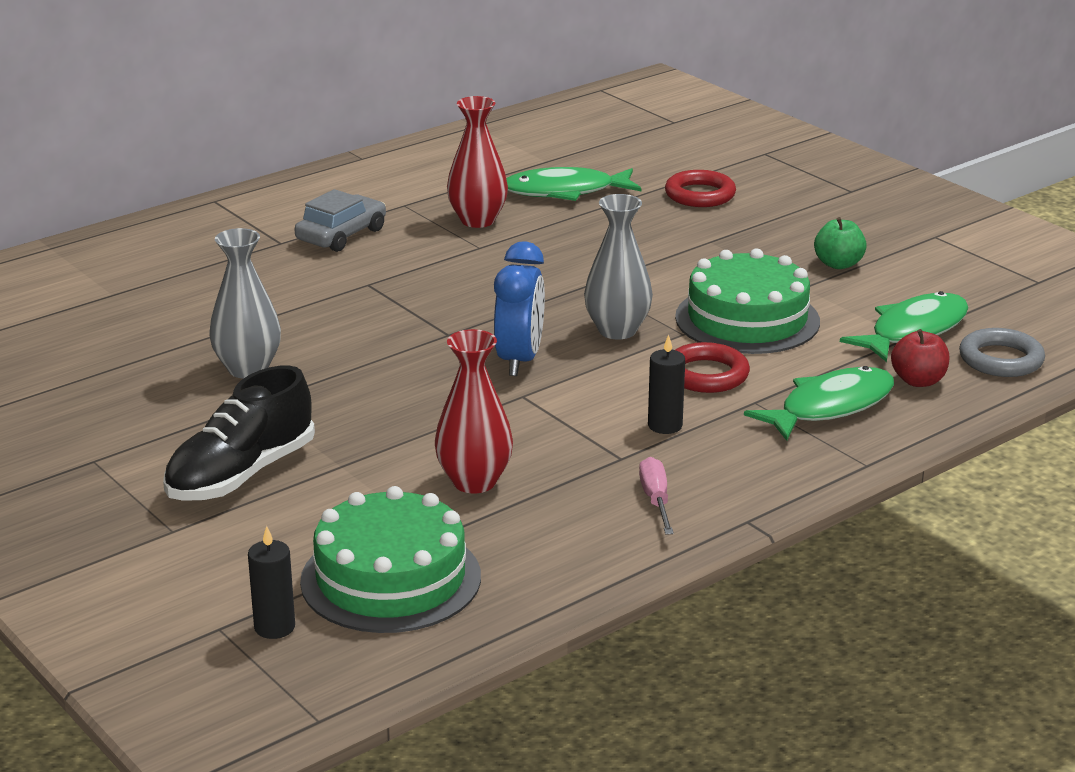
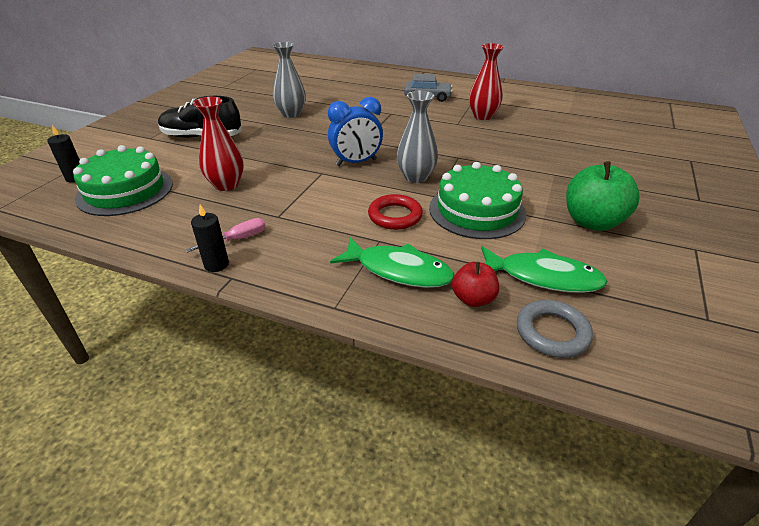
camera: 60 degrees right, 10 degrees up
(565, 191) = (545, 125): green fish -> none
(665, 425) = (324, 219): black candle -> black candle (216, 264)
(700, 195) = (603, 157): red ring -> none
(838, 264) = (592, 222): green apple -> green apple, size x1.75

